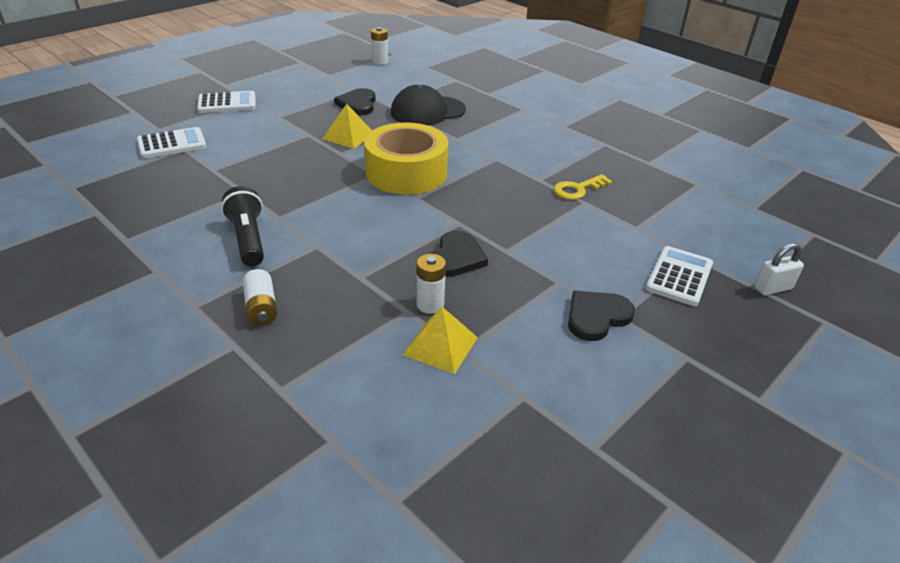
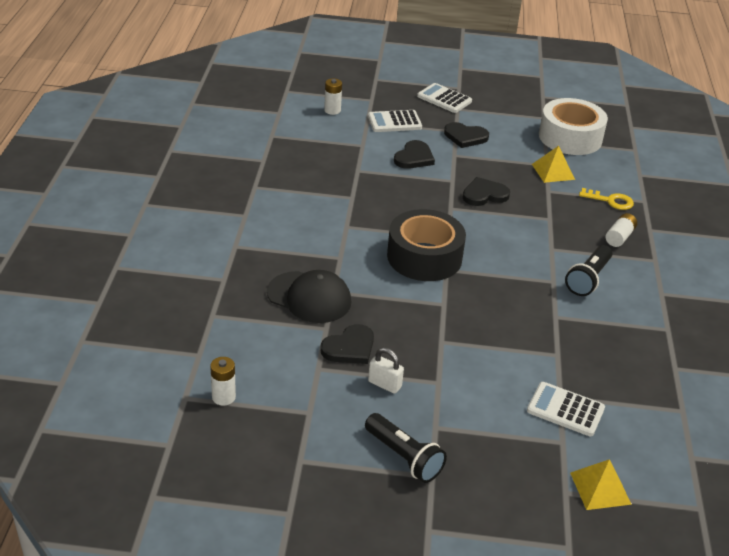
camera: 130 degrees left, 0 degrees up
(227, 103) = (462, 438): white calculator -> white calculator (444, 99)
(250, 84) = (404, 457): none -> black flashlight
(348, 136) = (413, 316): yellow pyramid -> yellow pyramid (600, 488)
(406, 172) = (424, 257): yellow tape -> black tape
(430, 304) = (533, 186): white battery -> white battery (332, 110)
(506, 434) = (570, 137): none -> white tape
(577, 189) = (344, 178): yellow key -> yellow key (610, 201)
(580, 249) = (414, 157): none -> black heart
(772, 288) = (365, 95): white padlock -> white padlock (384, 384)

